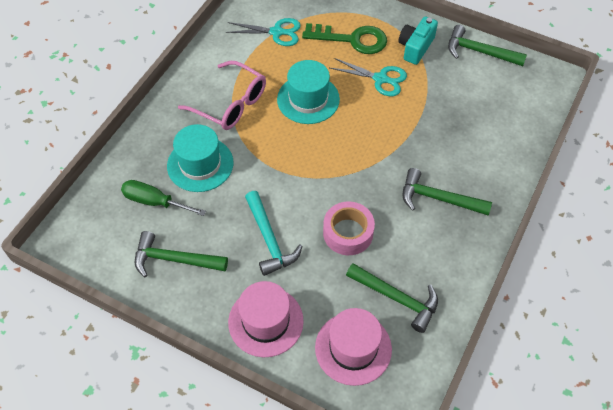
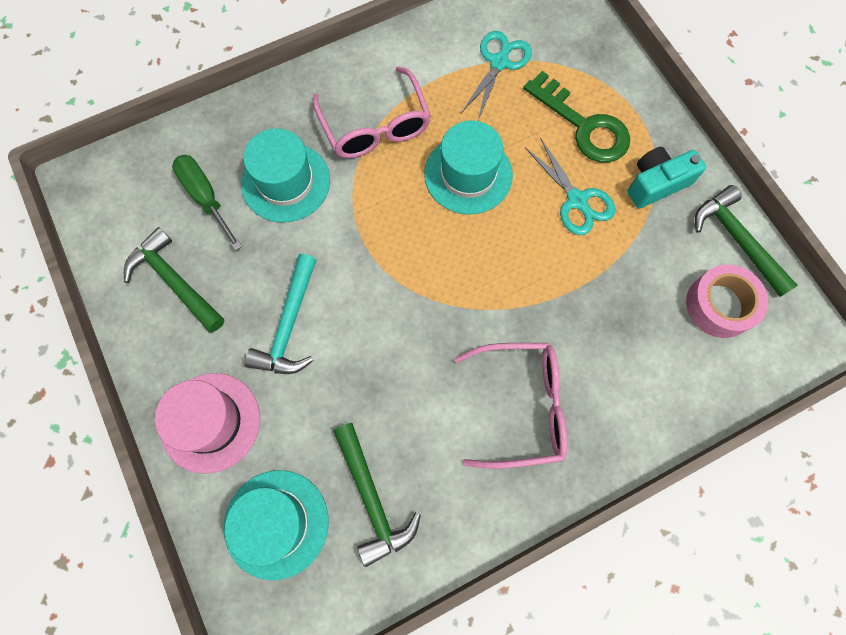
camera: 35 degrees right, 15 degrees up
(276, 32) = (499, 63): turquoise scissors -> turquoise scissors turned 105 degrees counterclockwise
(348, 233) = (381, 377): pink tape -> pink tape (719, 305)
(353, 348) = (276, 523): pink hat -> turquoise hat
(438, 198) = (522, 406): green hammer -> pink glasses

